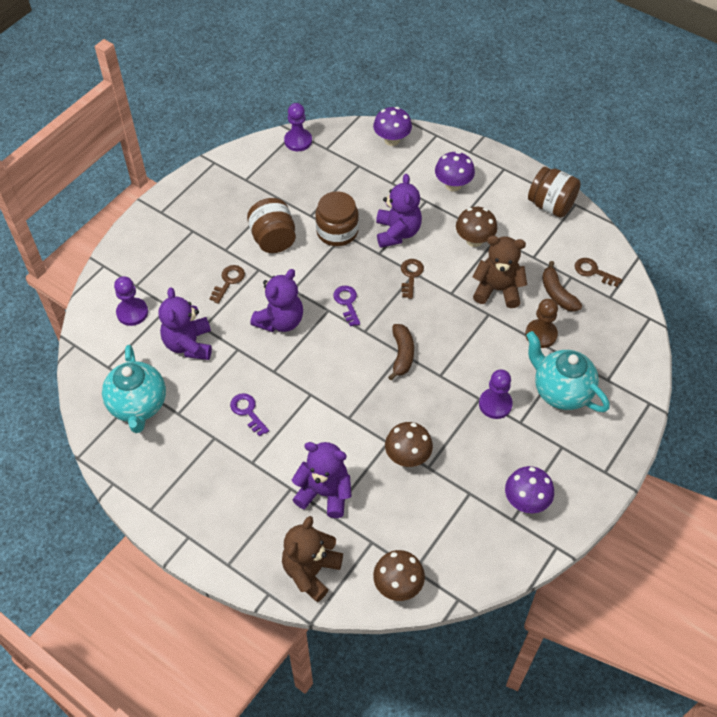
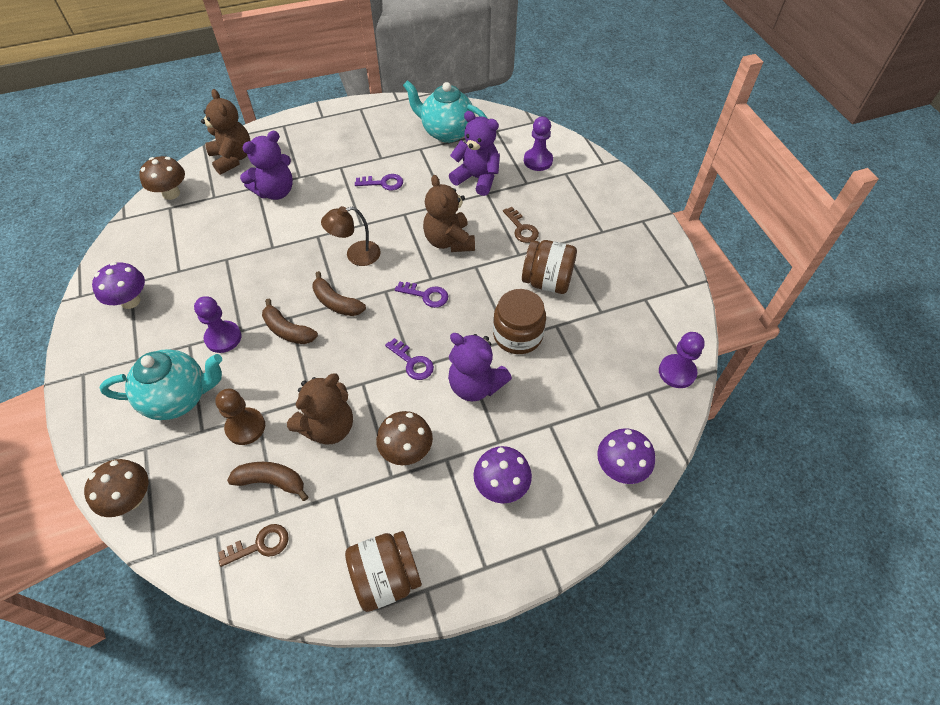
camera: 125 degrees right, 0 degrees up
(280, 321) = (449, 241): purple teddy bear -> brown teddy bear
(346, 374) = (356, 255): none -> brown lamp
(407, 456) = (248, 251): brown mushroom -> brown mushroom (131, 499)
(411, 276) = (412, 362): brown key -> purple key
(452, 367) = (288, 330): none -> brown banana

